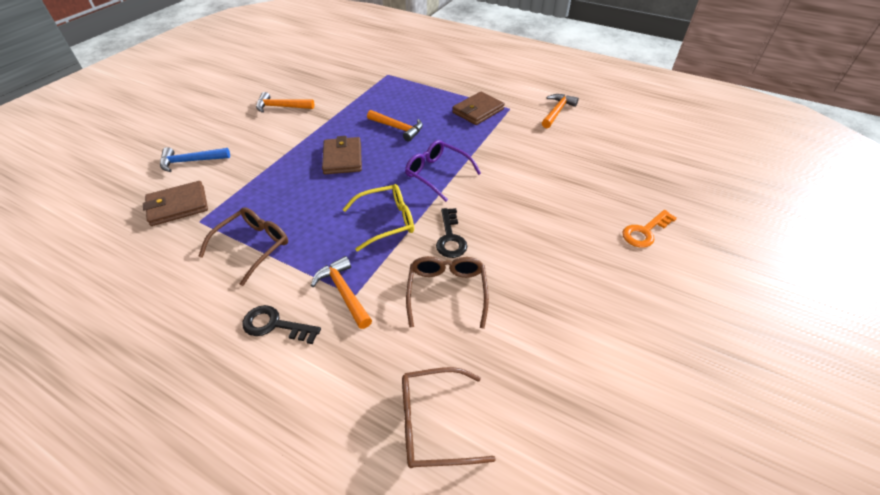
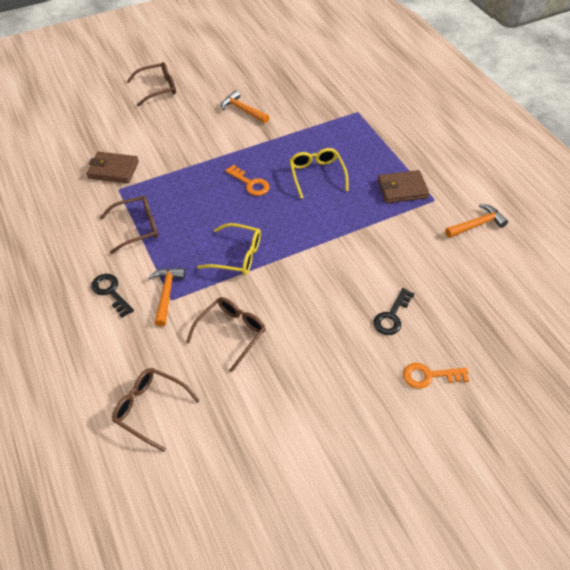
camera: 35 degrees right, 5 degrees up
(173, 120) = (158, 88): none -> brown glasses
(191, 161) = (145, 134): blue hammer -> none
(342, 158) = (250, 183): brown wallet -> orange key
(398, 128) = (316, 175): orange hammer -> yellow glasses
(437, 174) = (310, 234): purple glasses -> none
(450, 238) = (270, 294): black key -> black key (392, 316)

